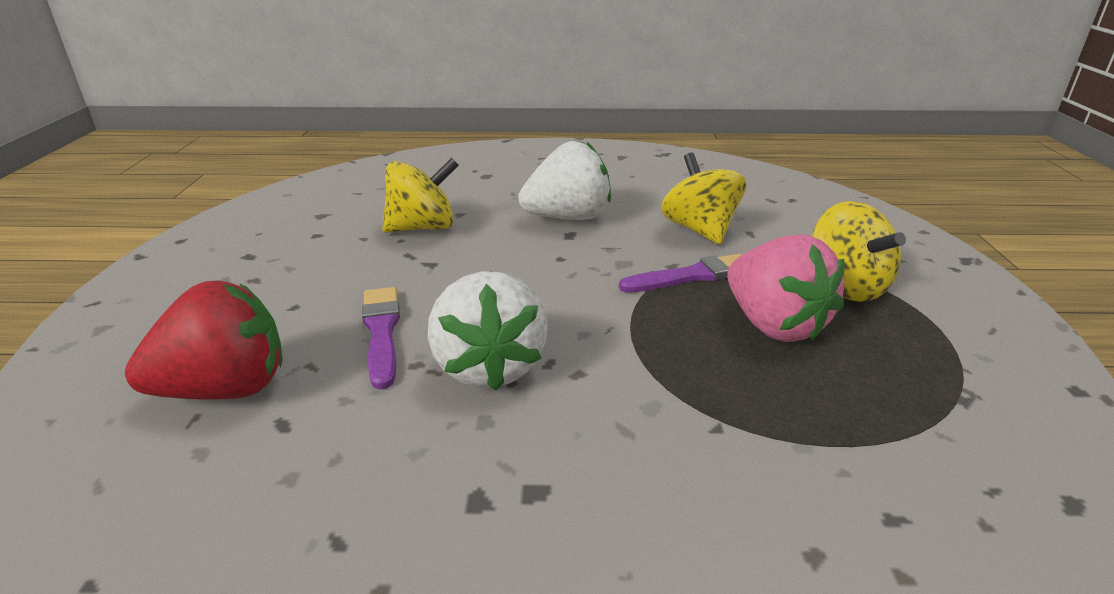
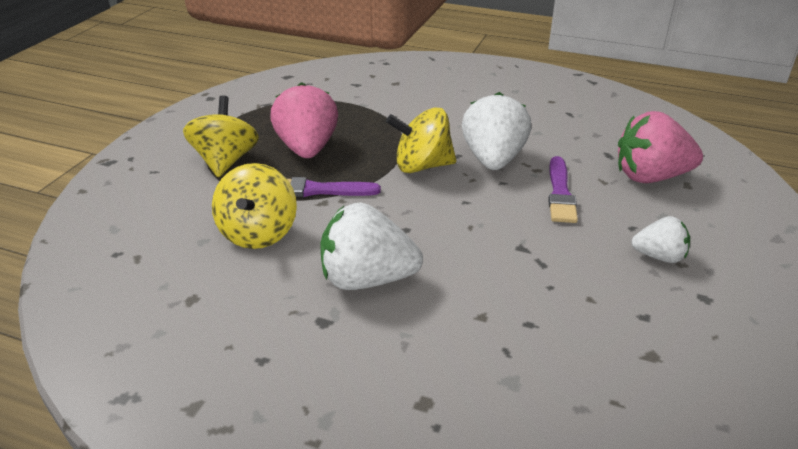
camera: 160 degrees left, 5 degrees up
(225, 389) = (650, 177): red strawberry -> pink strawberry
(276, 281) = (659, 256): none -> white strawberry
(423, 228) = (526, 300): yellow spinning top -> yellow spinning top (422, 166)

